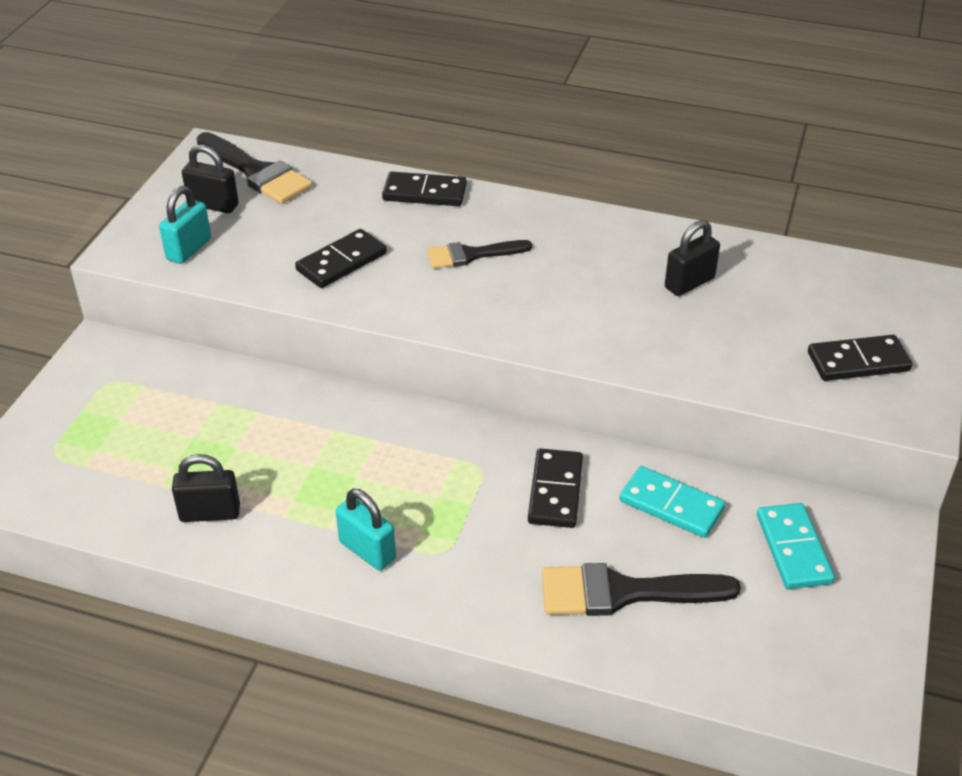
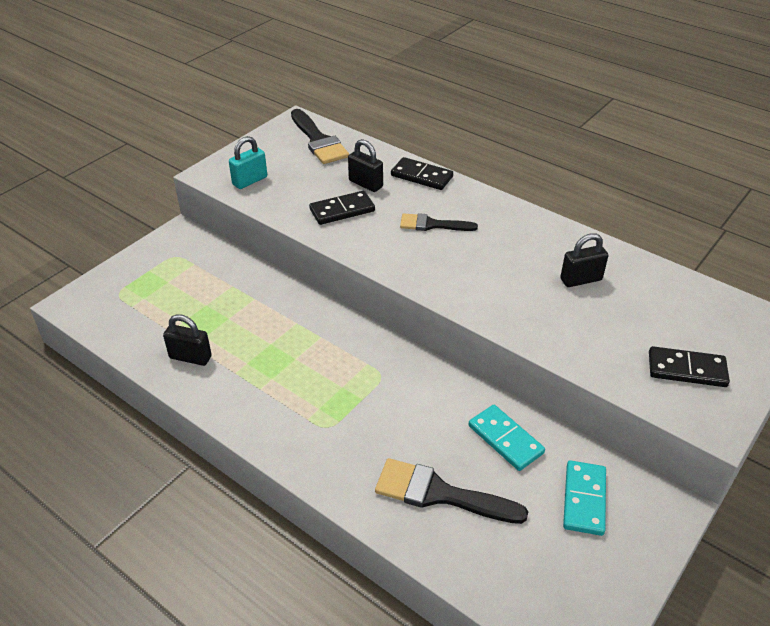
camera: 20 degrees right, 0 degrees up
(213, 205) = (280, 156): black padlock -> black padlock (365, 184)
(367, 550) = (277, 411): turquoise padlock -> none
(555, 491) = (425, 406): black domino -> none

